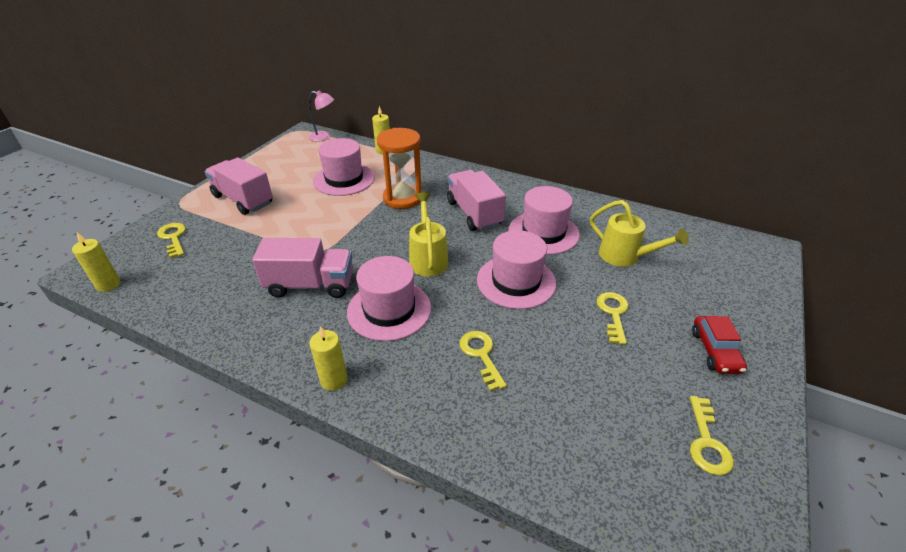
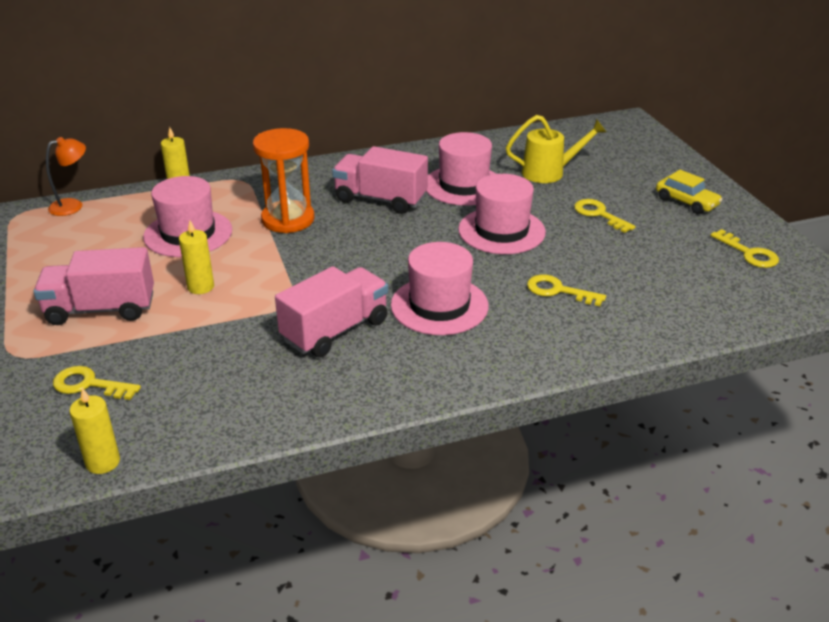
camera: 45 degrees left, 5 degrees down
(324, 137) = (73, 205): pink lamp -> orange lamp
(334, 380) = (484, 373): yellow candle -> yellow candle (201, 287)
(428, 258) = (403, 253): yellow watering can -> none
(715, 351) = (686, 202): red car -> yellow car

